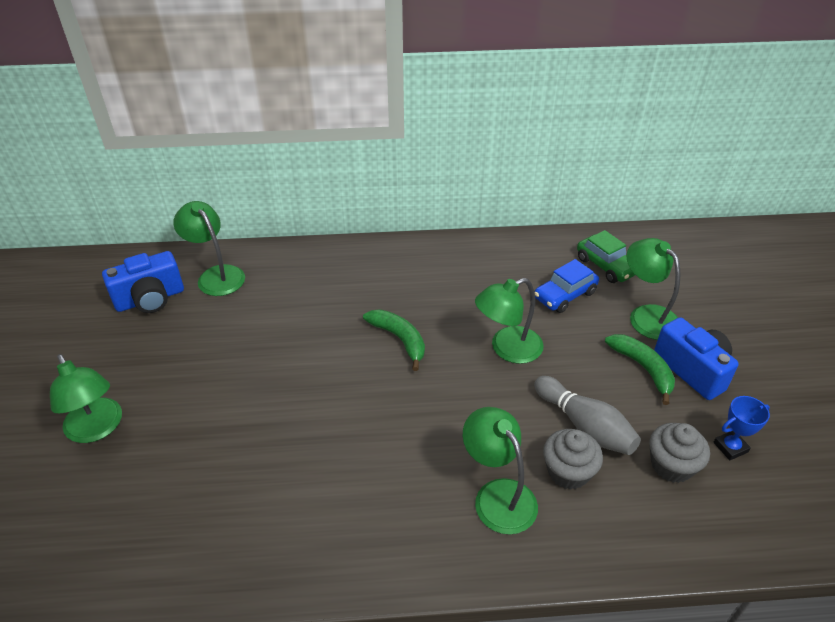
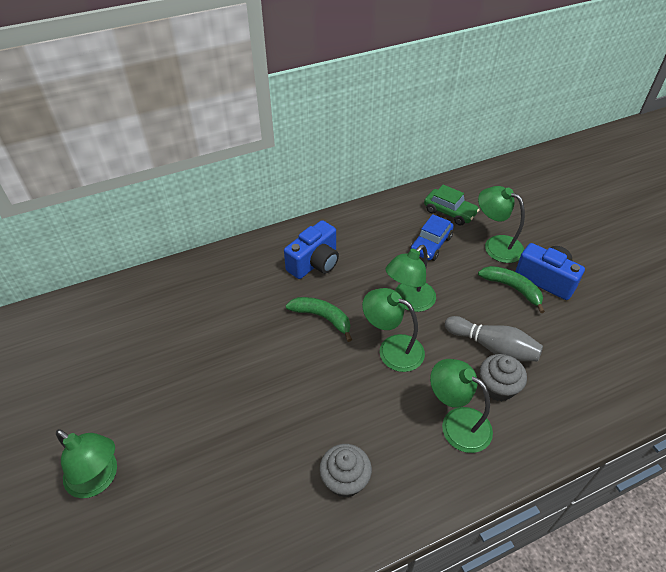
camera: 20 degrees left, 5 degrees up
(150, 299) = (86, 343): blue camera -> blue camera (314, 263)
(216, 275) = (137, 304): green lamp -> green lamp (392, 349)
(671, 465) = (564, 358): grey cupcake -> grey cupcake (345, 480)
(730, 447) = (596, 332): blue trophy -> none

